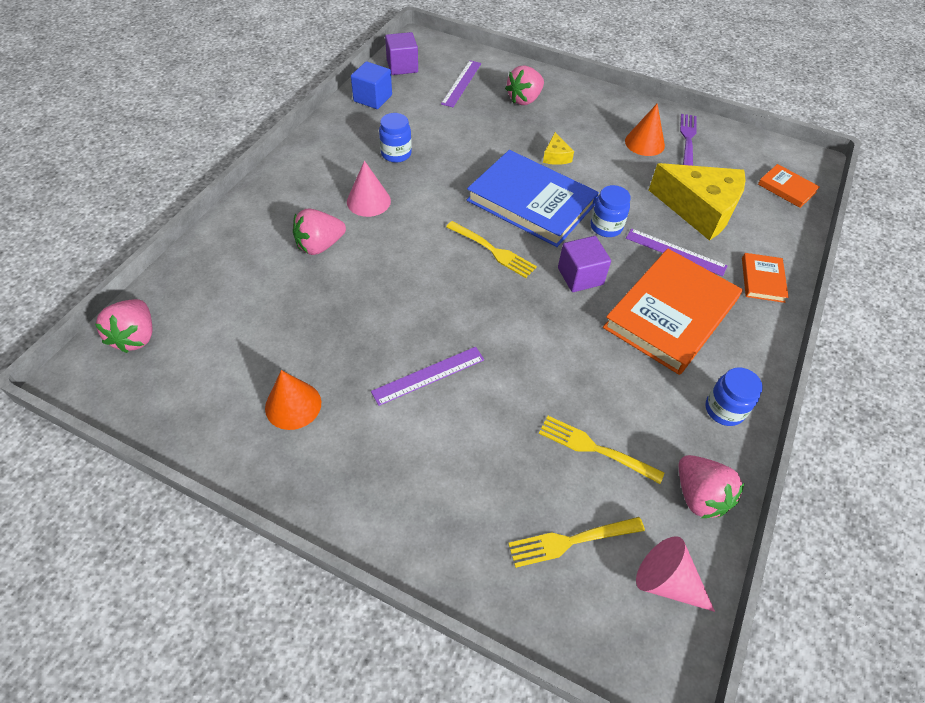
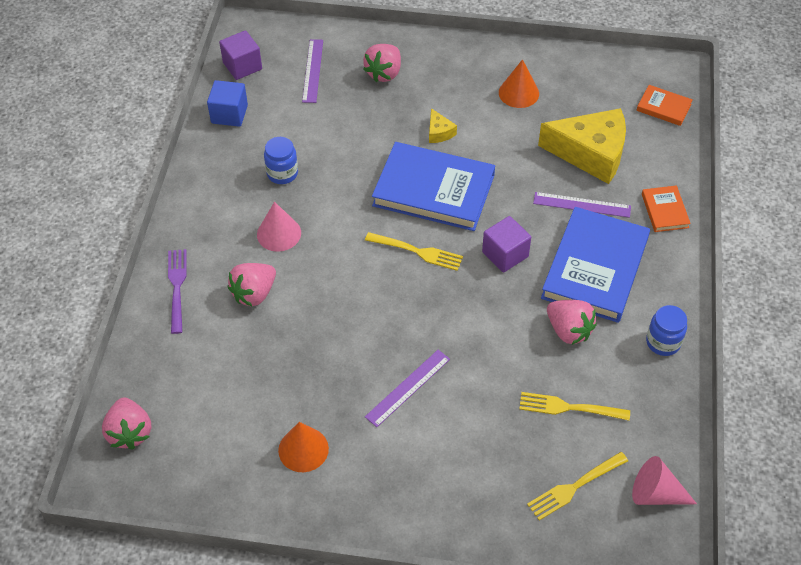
camera: 15 degrees left, 0 degrees up
(606, 227) = (511, 197): blue jar -> none
(670, 314) = (595, 268): orange book -> blue book
(687, 139) = (558, 77): purple fork -> purple fork (177, 287)
(699, 496) = (662, 420): pink strawberry -> pink strawberry (568, 330)

